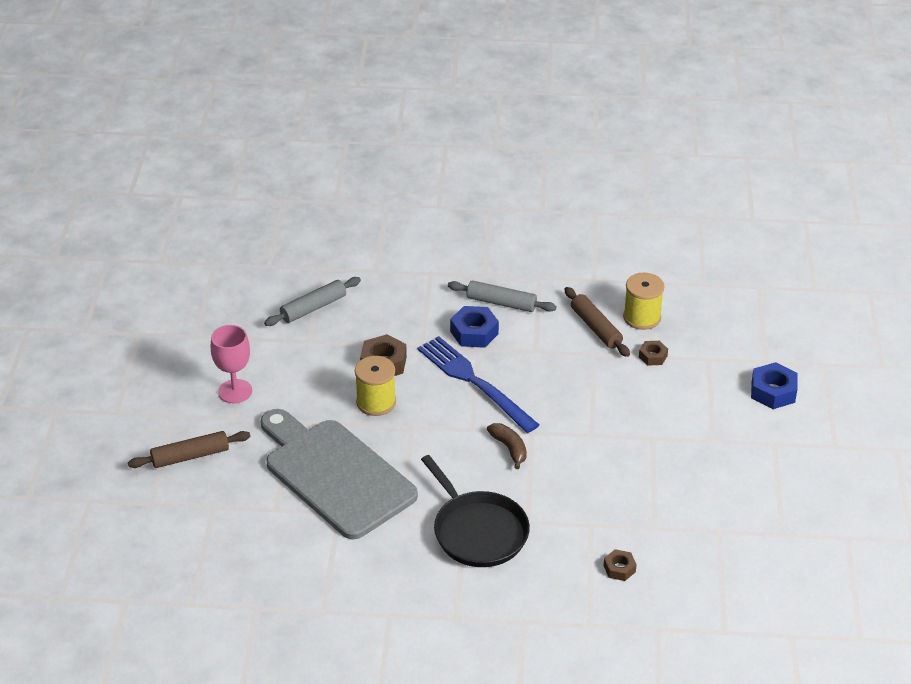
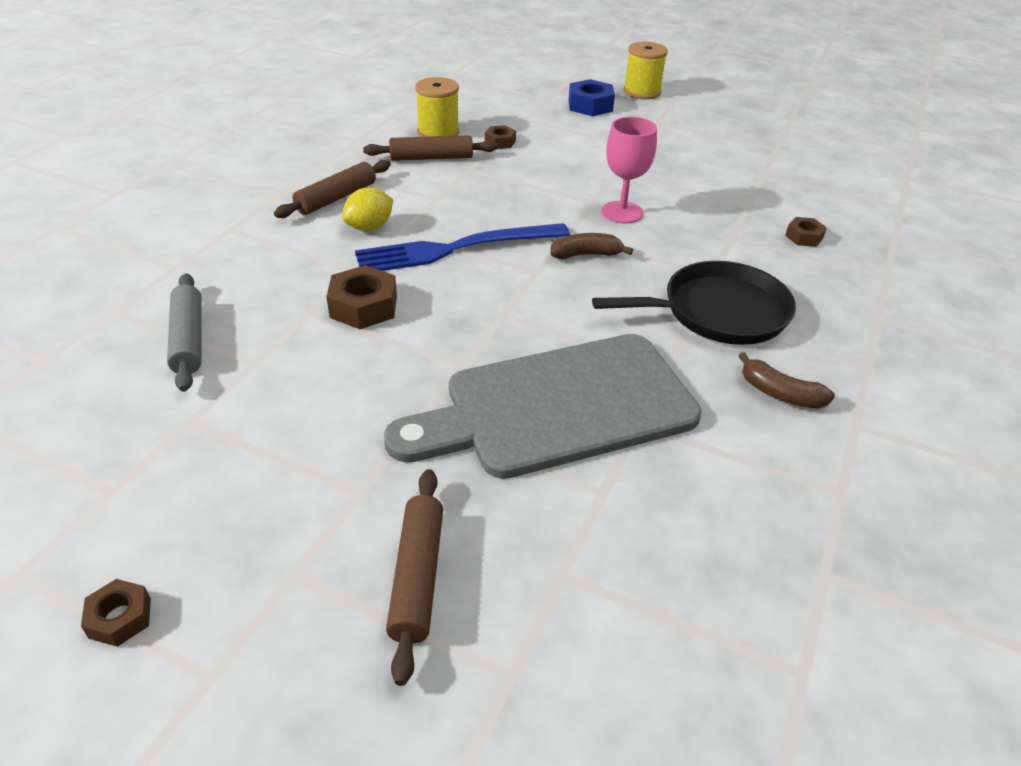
camera: 70 degrees left, 0 degrees up
(131, 373) = (120, 618): none -> brown nut
(235, 391) = (297, 473): pink goblet -> pink goblet (622, 212)
(376, 402) = (435, 332): yellow spool -> yellow spool (642, 92)
(401, 574) = (780, 393): none -> brown banana
(474, 332) = (369, 227): blue nut -> yellow lemon
(501, 303) = (336, 198): grey rolling pin -> brown rolling pin

